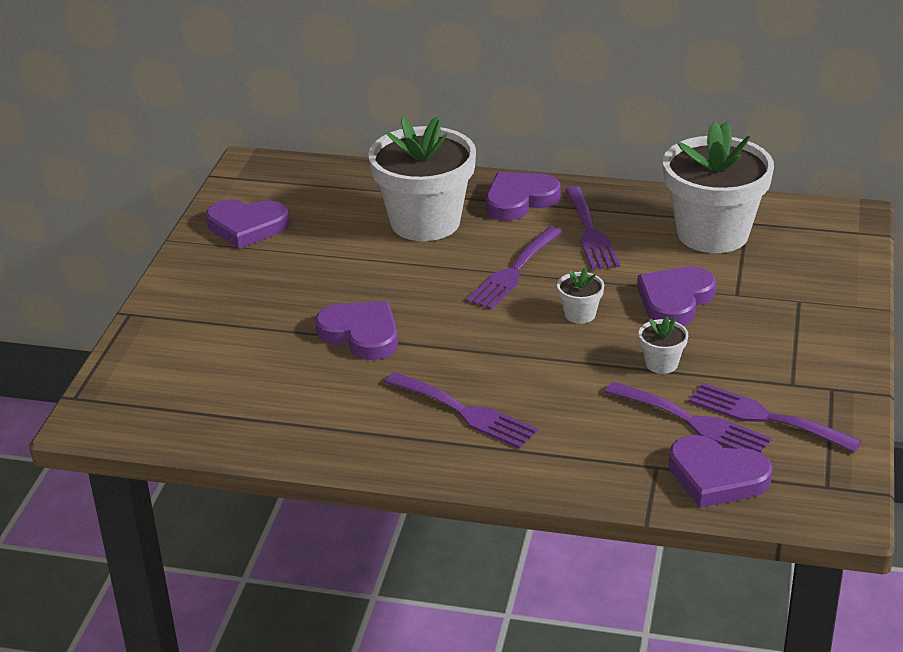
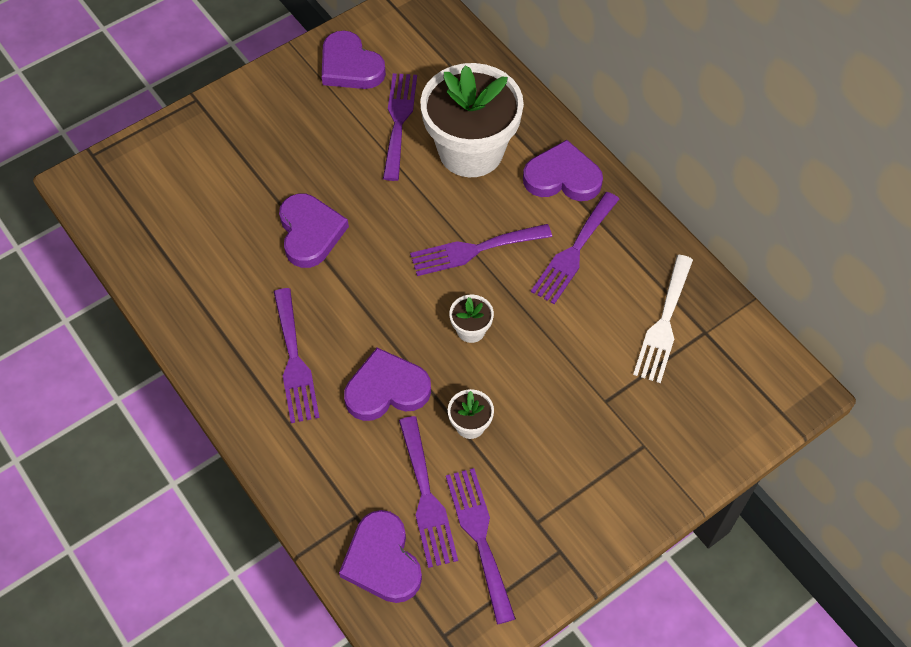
camera: 40 degrees right, 25 degrees up
(338, 236) = (398, 121): none -> purple fork
(675, 300) = (553, 370): purple heart -> purple heart (386, 389)
(712, 233) = (664, 324): white flower pot -> white fork

